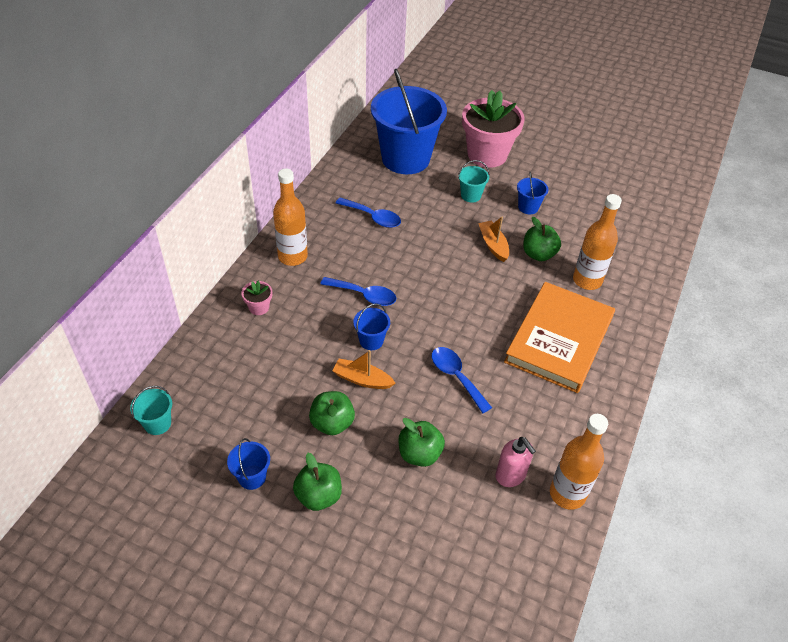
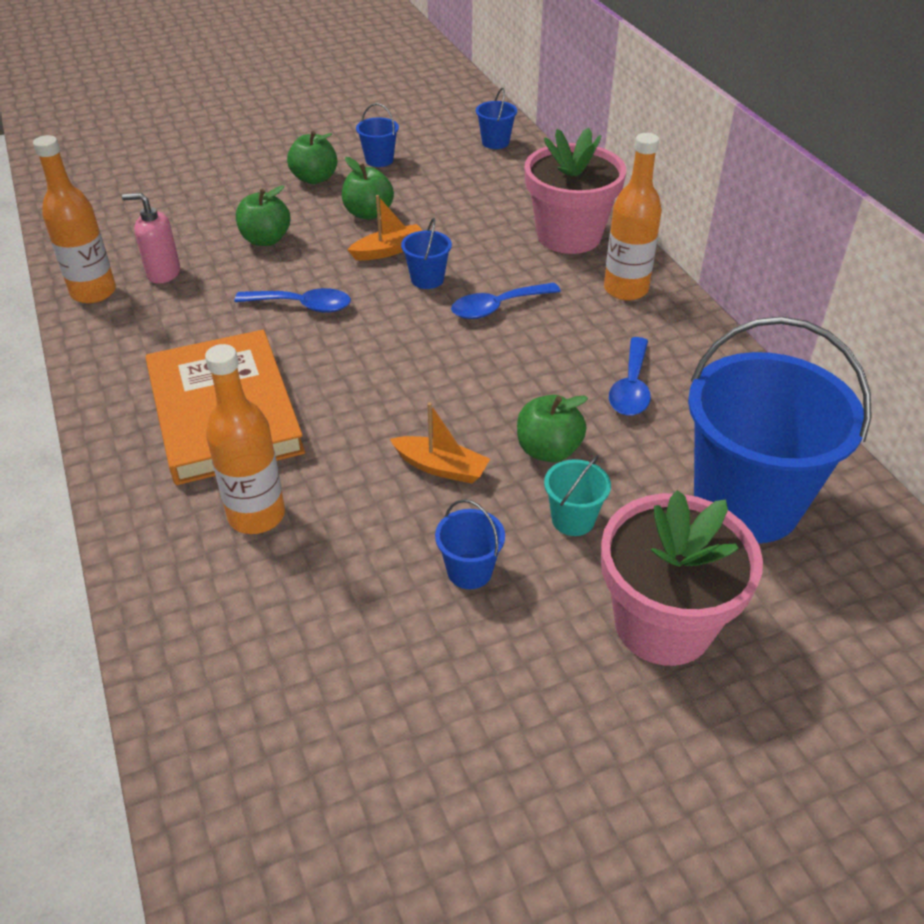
camera: 135 degrees right, 5 degrees down
(157, 423) = (495, 142): turquoise bucket -> blue bucket
(259, 307) = (569, 236): pink flower pot -> pink flower pot, size x2.41
(373, 217) = (631, 387): blue spoon -> blue spoon turned 60 degrees counterclockwise
(538, 254) = (365, 502): green apple -> green apple (548, 450)

